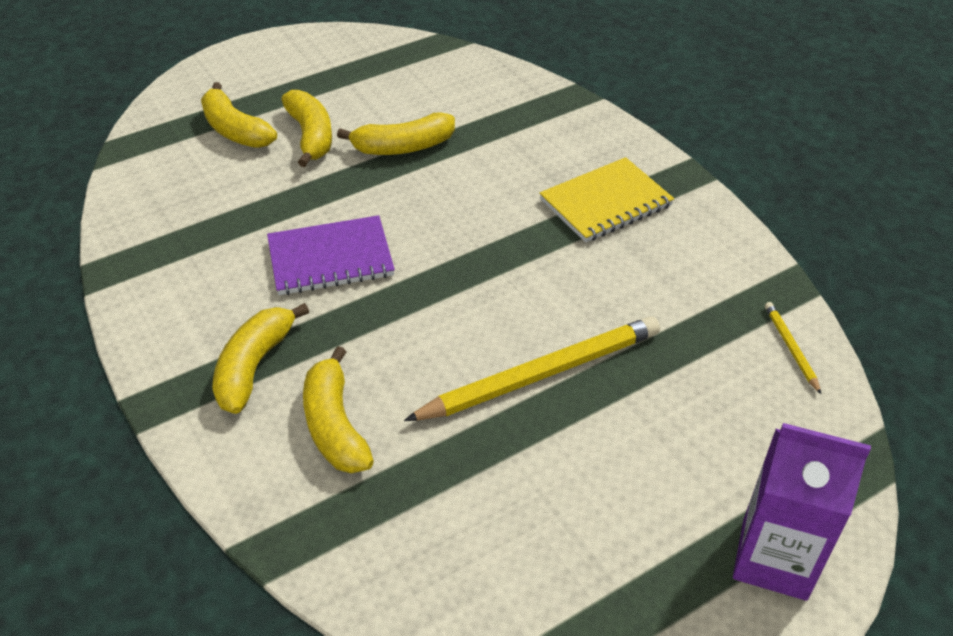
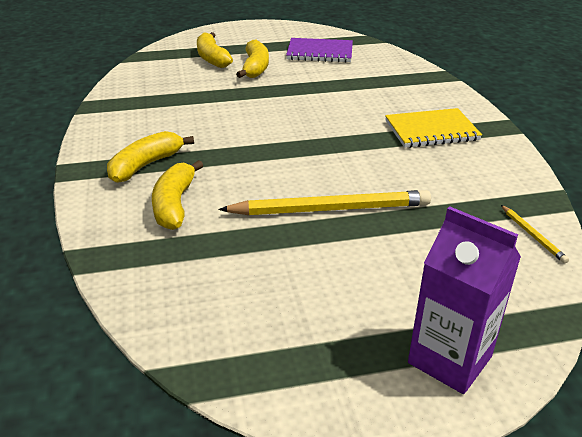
camera: 20 degrees right, 10 degrees down
(330, 258) = (228, 124): purple notebook -> purple notebook (320, 52)
(403, 147) = (309, 81): yellow banana -> none
(791, 348) = (532, 235): yellow pencil -> yellow pencil turned 150 degrees clockwise

